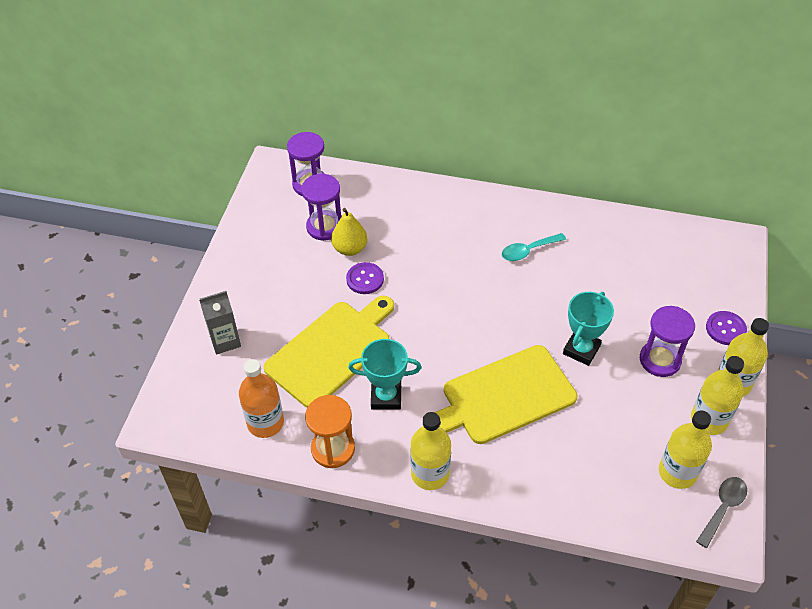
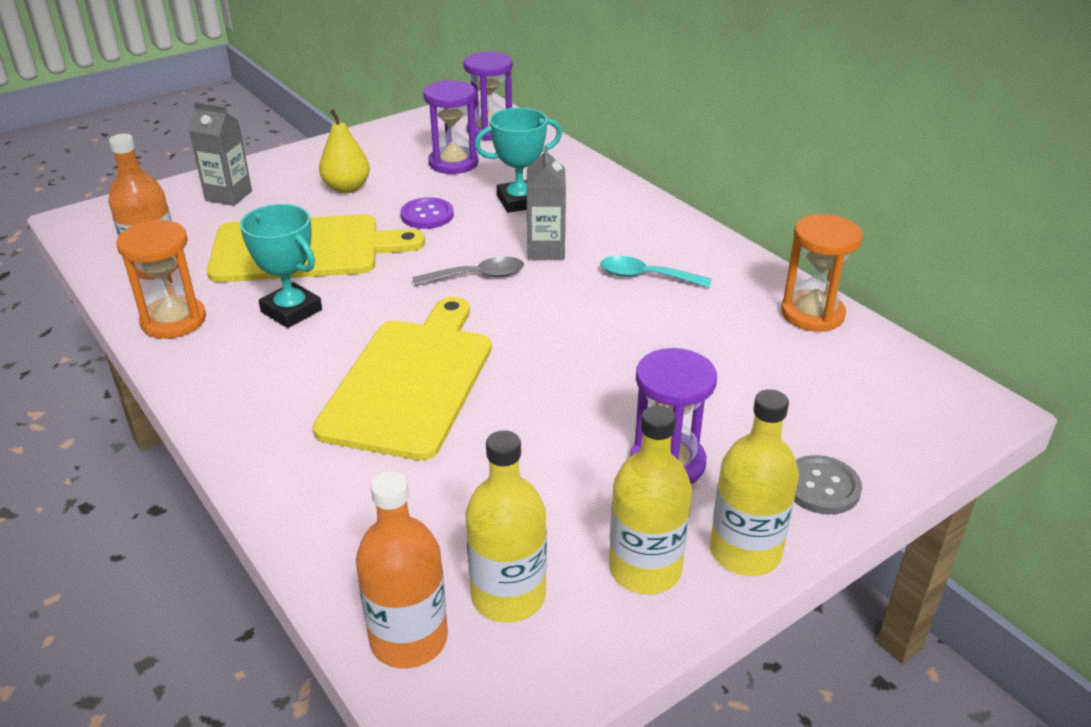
camera: 40 degrees right, 15 degrees down
(350, 248) = (451, 188): yellow pear -> yellow pear (347, 188)
(430, 474) = (222, 398): yellow bottle -> none
(459, 264) = (546, 250): none -> grey carton
(504, 396) = (411, 381): yellow cutting board -> yellow cutting board turned 90 degrees clockwise
(581, 350) = (573, 393): turquoise trophy -> turquoise trophy (519, 201)
(624, 227) = (812, 314): none -> orange hourglass
(667, 521) = (409, 639): none -> orange bottle
(723, 508) = (511, 686): grey spoon -> grey spoon (477, 276)
(725, 329) = (821, 487): purple button -> grey button

